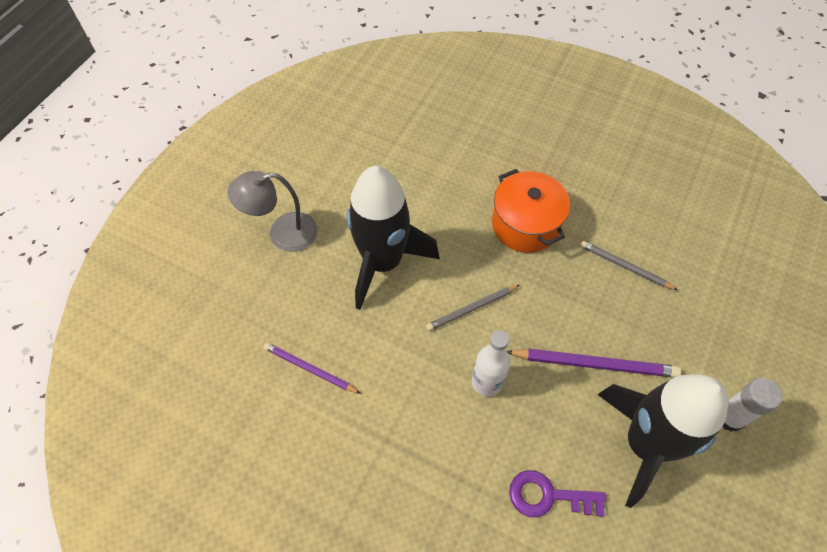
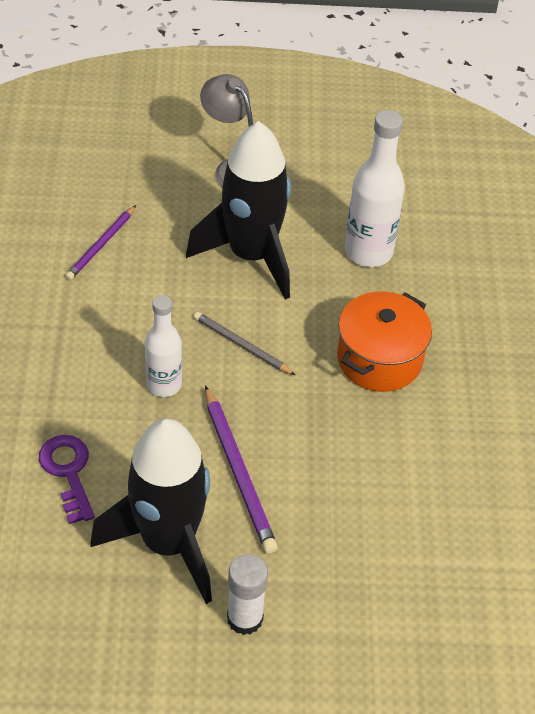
camera: 60 degrees right, 10 degrees down
(310, 369) = (101, 245): purple pencil -> purple pencil turned 150 degrees counterclockwise
(420, 185) = (368, 252): none -> white bottle
(625, 267) = (384, 468): grey pencil -> none

